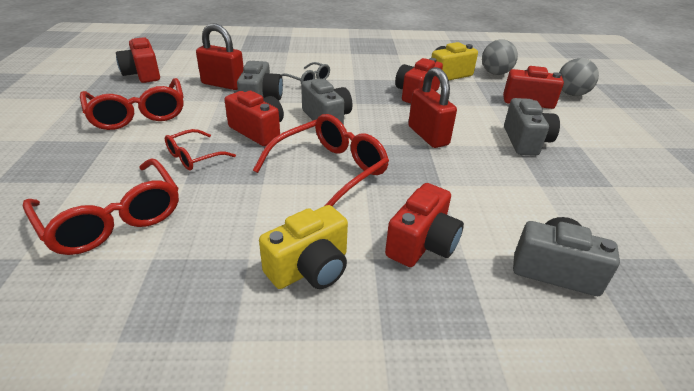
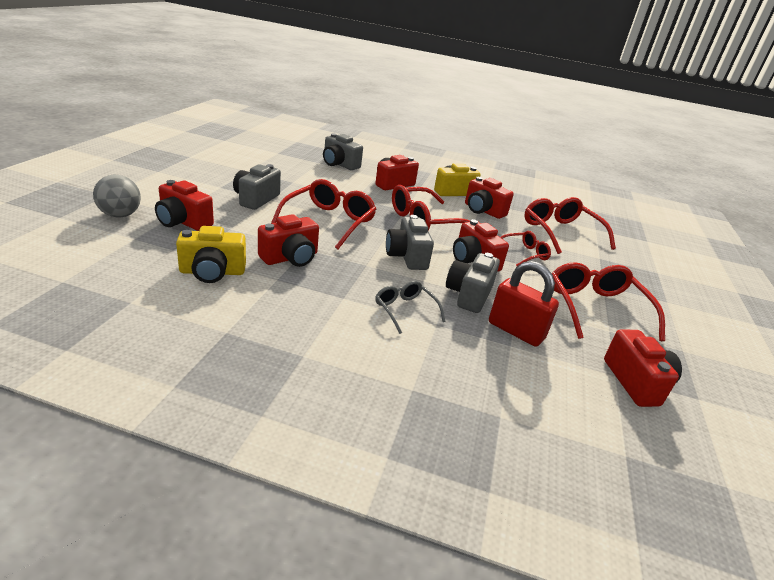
camera: 165 degrees left, 5 degrees down
(246, 227) = (483, 211): none -> red camera
(428, 136) = (329, 221): red padlock -> red glasses
(495, 73) = (146, 258): grey ball -> none

